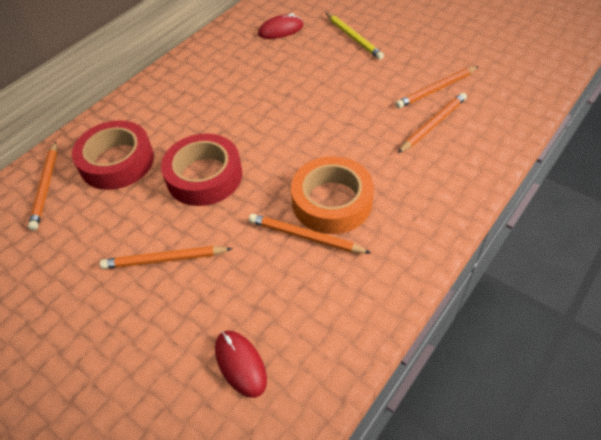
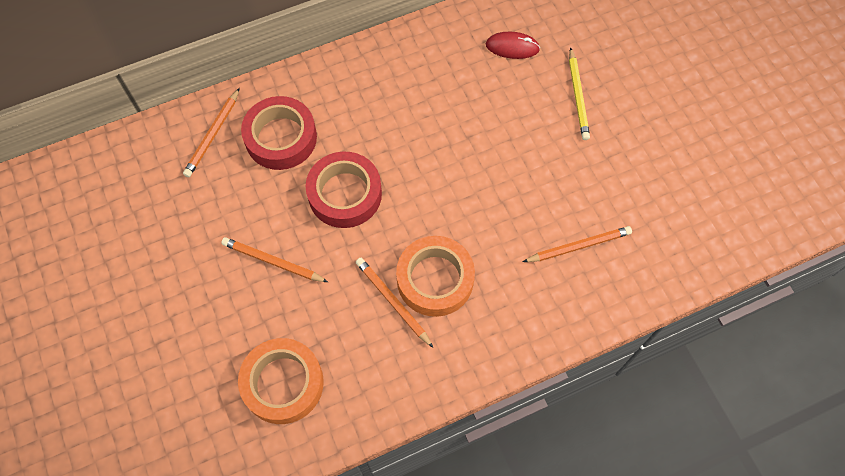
camera: 25 degrees right, 15 degrees up
(240, 364) = (283, 383): red mouse -> orange tape
(436, 89) = (612, 206): orange pencil -> none

